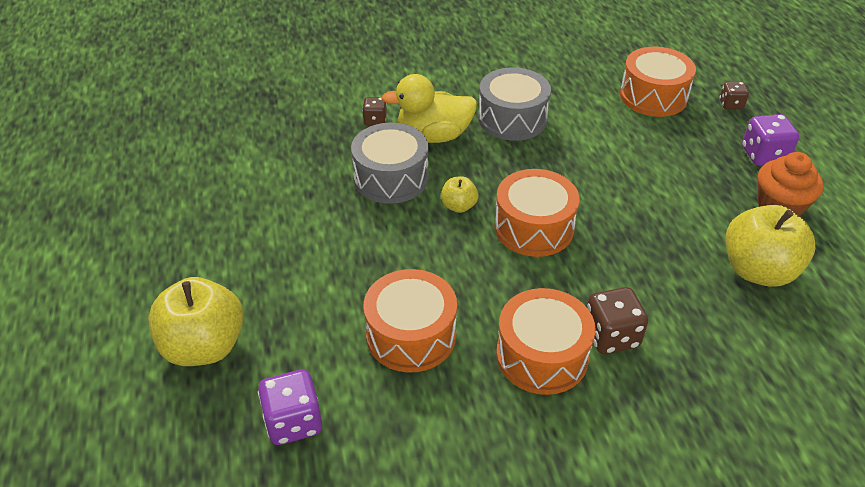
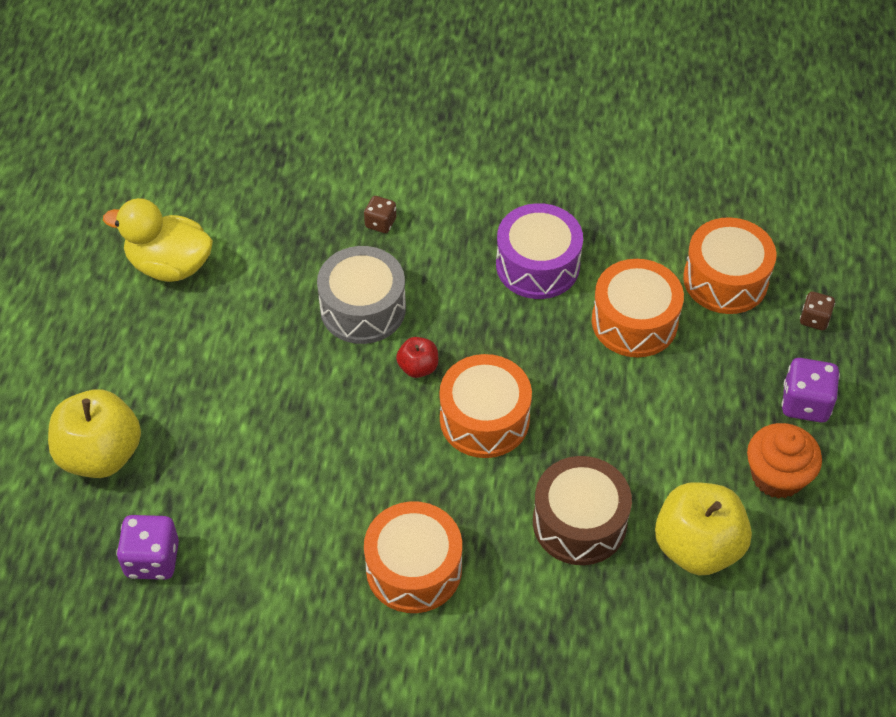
camera: 20 degrees right, 10 degrees up
(411, 335) = (298, 505): orange drum -> orange drum (634, 321)
(433, 136) = (436, 264): yellow duck -> yellow duck (170, 265)
(459, 206) = (418, 367): yellow apple -> red apple
(512, 119) = (537, 265): grey drum -> purple drum
(611, 336) = (494, 570): brown dice -> none
(656, 280) = (579, 522): none -> brown drum

